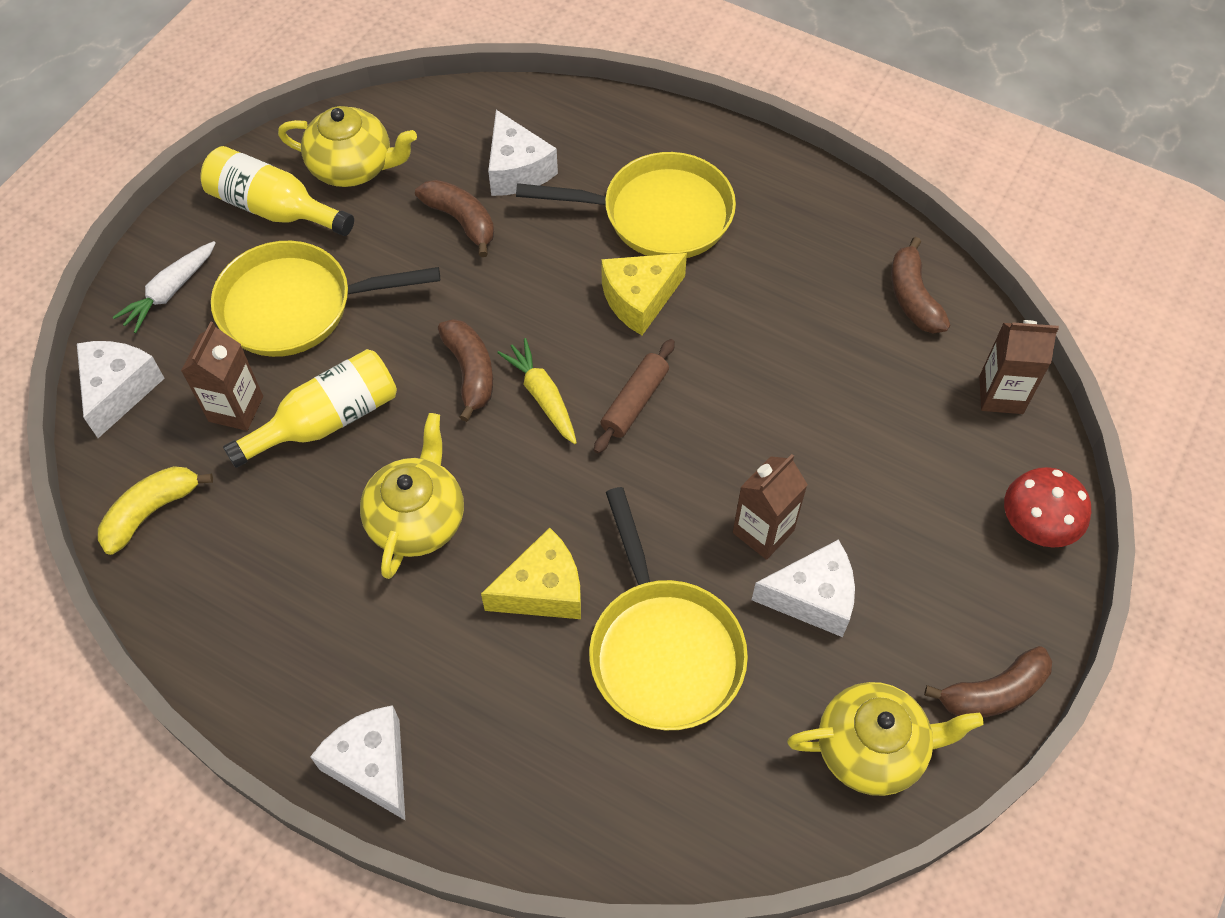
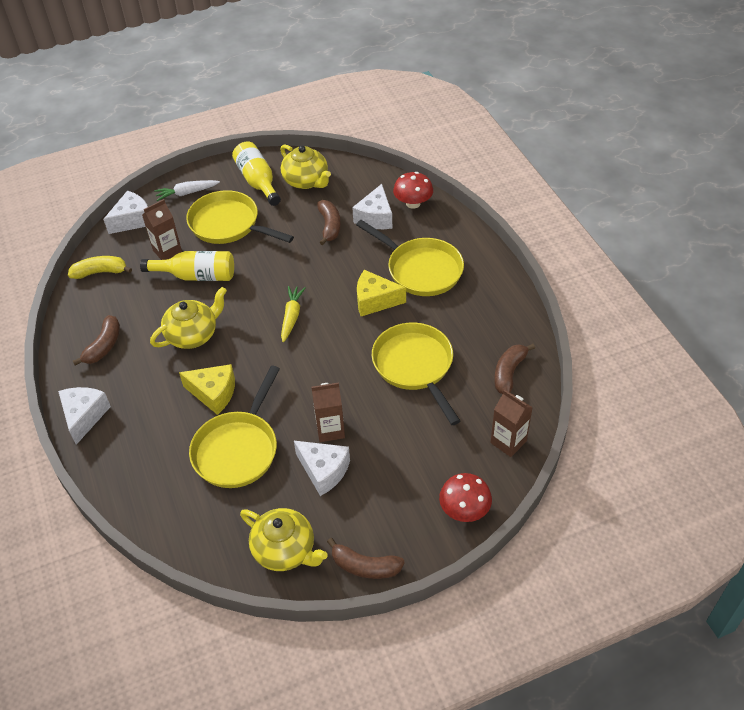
camera: 40 degrees right, 10 degrees down
(470, 372) = (272, 289): brown banana -> brown banana (104, 346)
(551, 118) = (413, 203): none -> red mushroom
(635, 402) = (329, 342): brown rolling pin -> none
(786, 364) = (415, 366): none -> yellow pan

